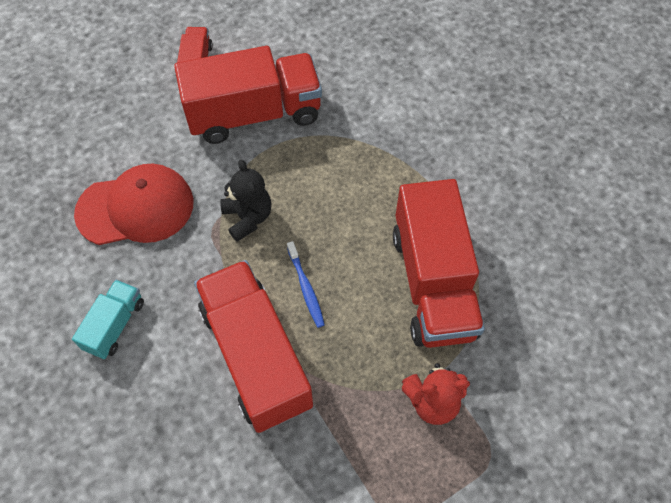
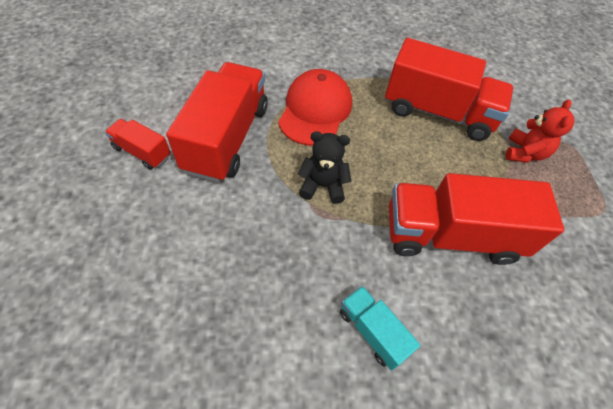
camera: 65 degrees left, 5 degrees down
(136, 208) = (257, 261): red cap -> red cap (315, 110)
(306, 288) = (407, 178): blue toothbrush -> none

